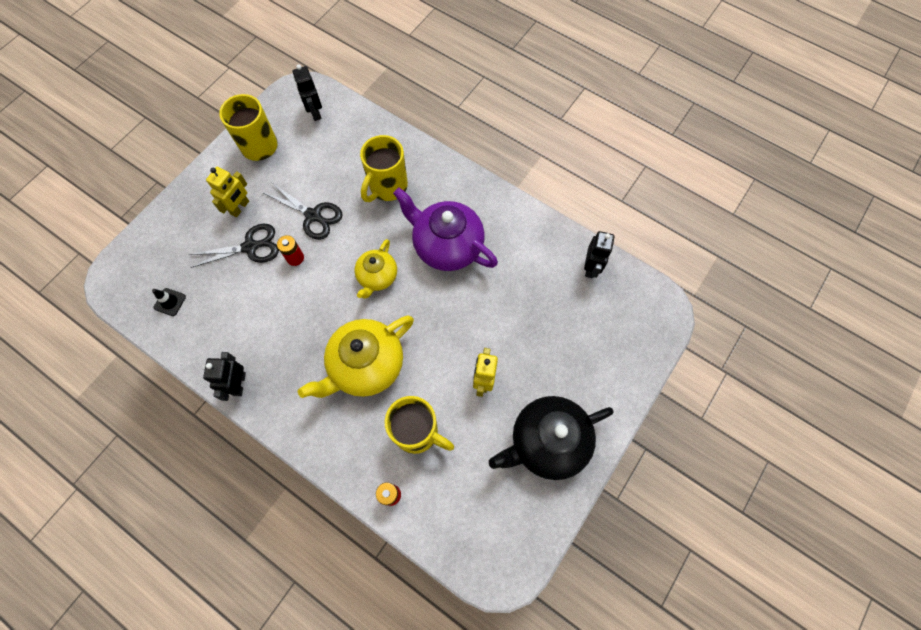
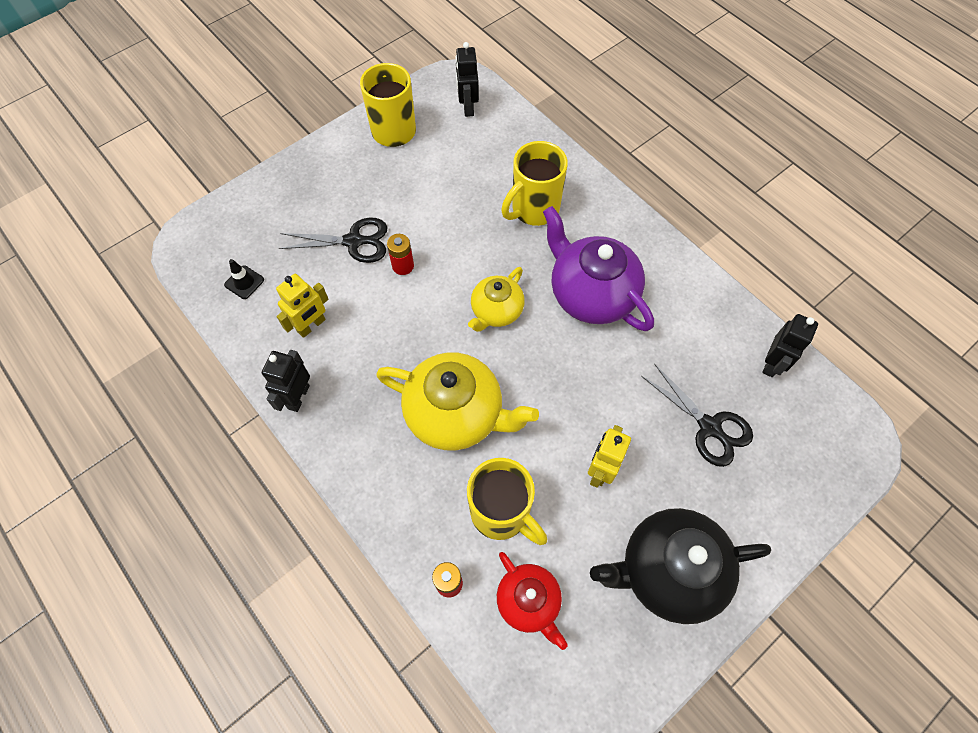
camera: 15 degrees right, 5 degrees down
(240, 208) = (353, 194): yellow robot -> yellow robot (311, 326)
(313, 216) = (436, 222): black scissors -> black scissors (709, 427)
(366, 365) = (456, 414): yellow teapot -> yellow teapot turned 135 degrees counterclockwise
(452, 492) = (529, 602): none -> red teapot

